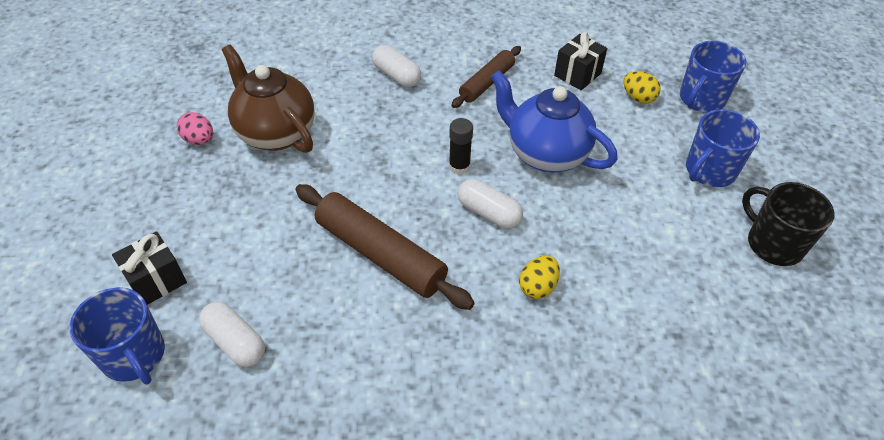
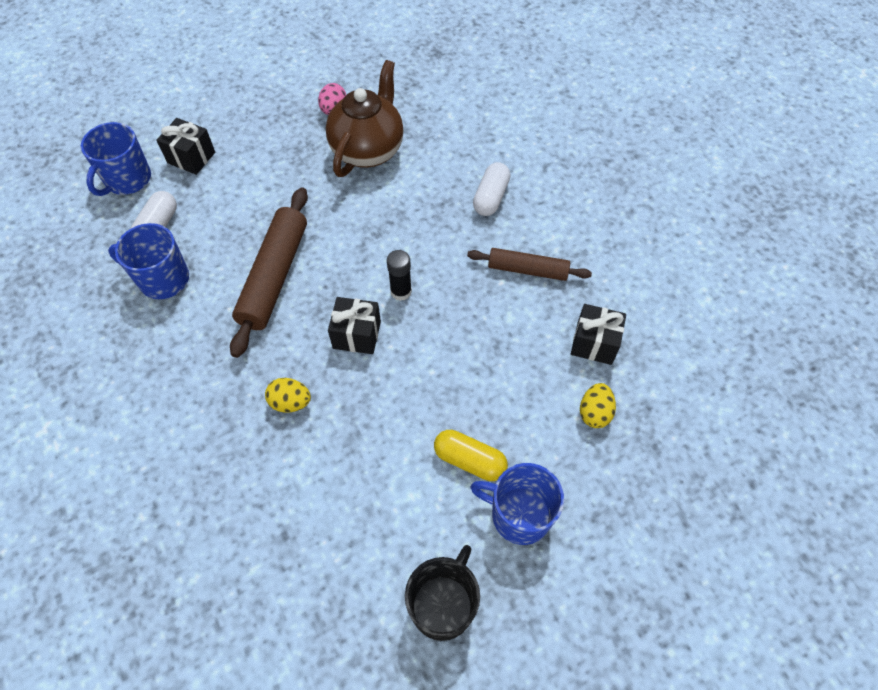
camera: 65 degrees right, 10 degrees up
(488, 213) = (357, 335): white capsule -> black gift
(545, 154) = (456, 354): blue teapot -> none
(650, 182) = (469, 460): none -> yellow capsule
(701, 99) = (635, 479): blue mug -> blue mug (163, 279)

